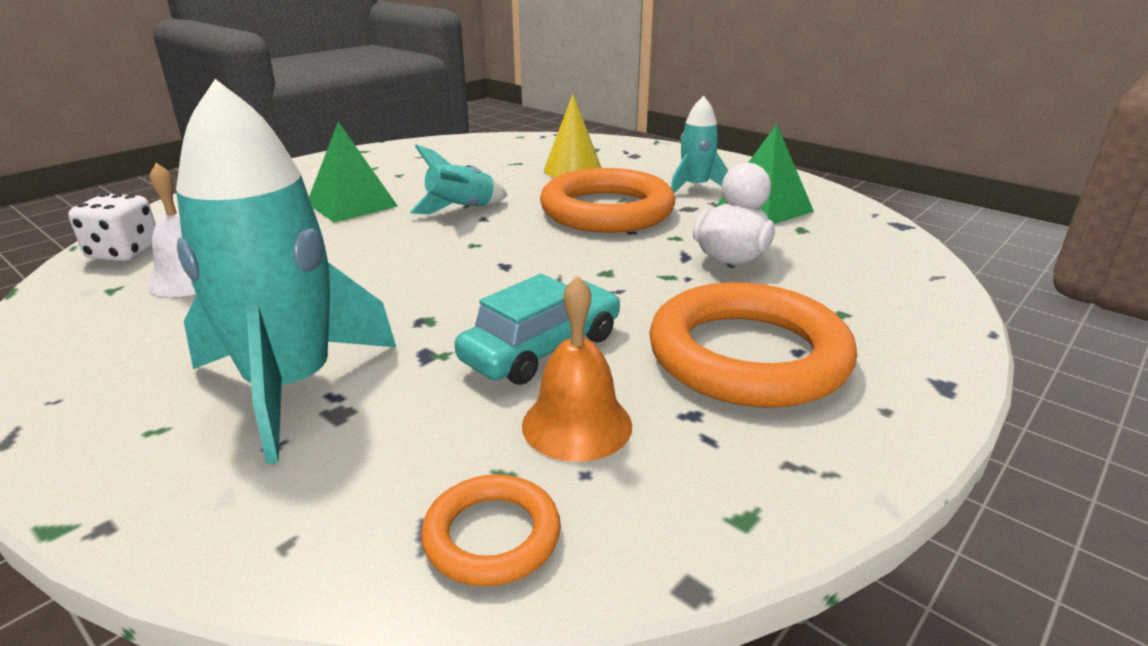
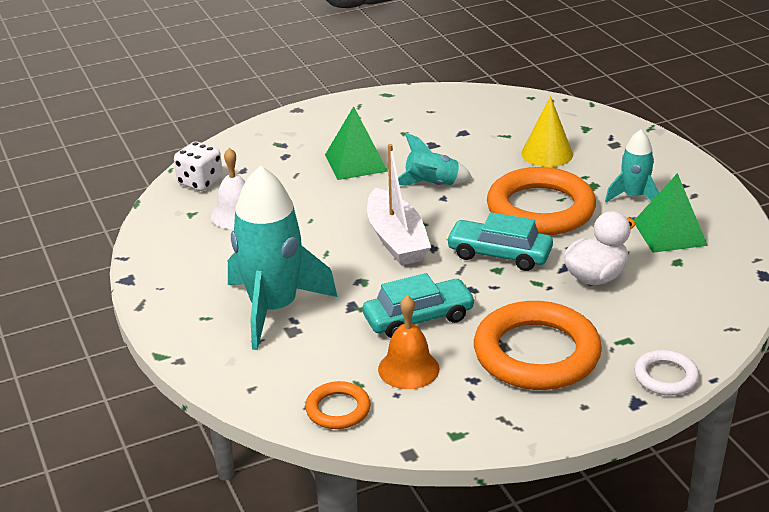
camera: 25 degrees right, 5 degrees up
(449, 266) = (396, 240): none -> white boat
(595, 257) = (499, 254): none -> turquoise car
(938, 344) = (665, 377): none -> white ring

